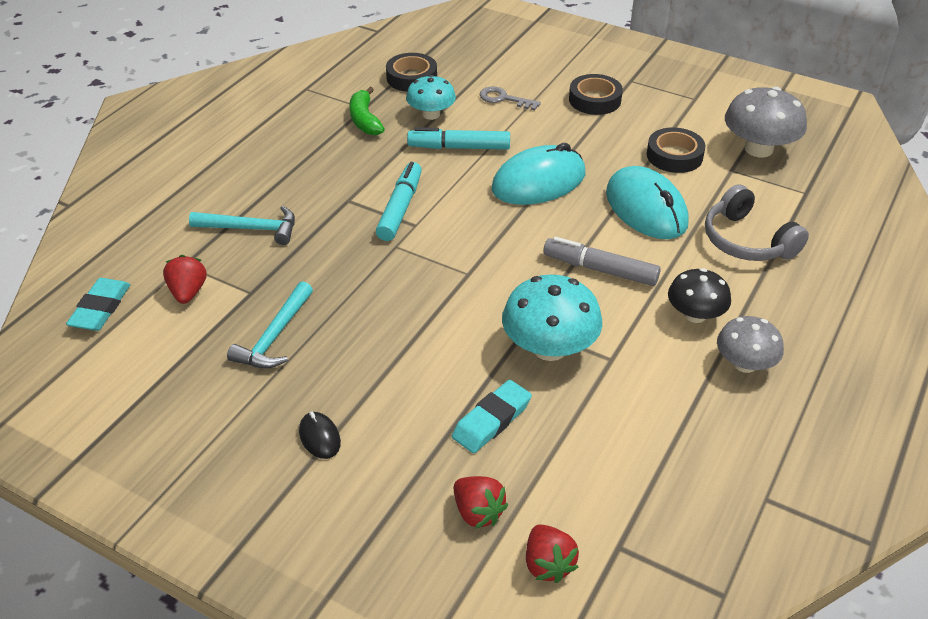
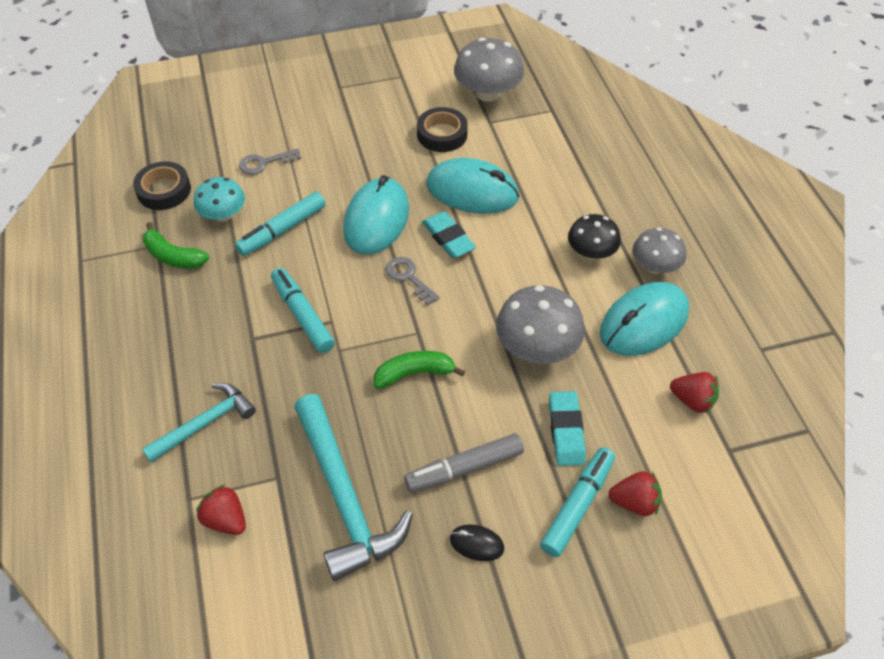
camera: 45 degrees left, 10 degrees up
(101, 308) = (168, 597): turquoise eraser -> turquoise eraser (448, 238)
(275, 336) = (345, 496): turquoise hammer -> turquoise hammer, size x1.66
(428, 297) = (414, 373): none -> green banana
(428, 476) = (577, 505): none -> turquoise marker
(510, 234) = (409, 278): none -> grey key
(548, 564) = (709, 498): red strawberry -> red strawberry (692, 400)
(549, 348) = (537, 347): turquoise mushroom -> grey mushroom
(595, 100) = (334, 121): black tape -> none
(600, 269) = (498, 262): grey marker -> grey marker (464, 468)
(672, 396) = (643, 322): none -> turquoise mouse
(747, 241) = (559, 173): grey headphones -> none

